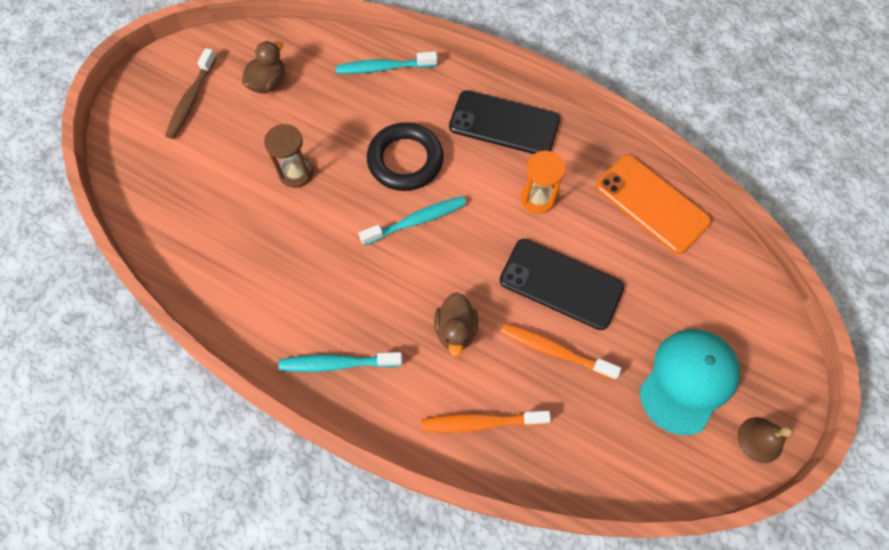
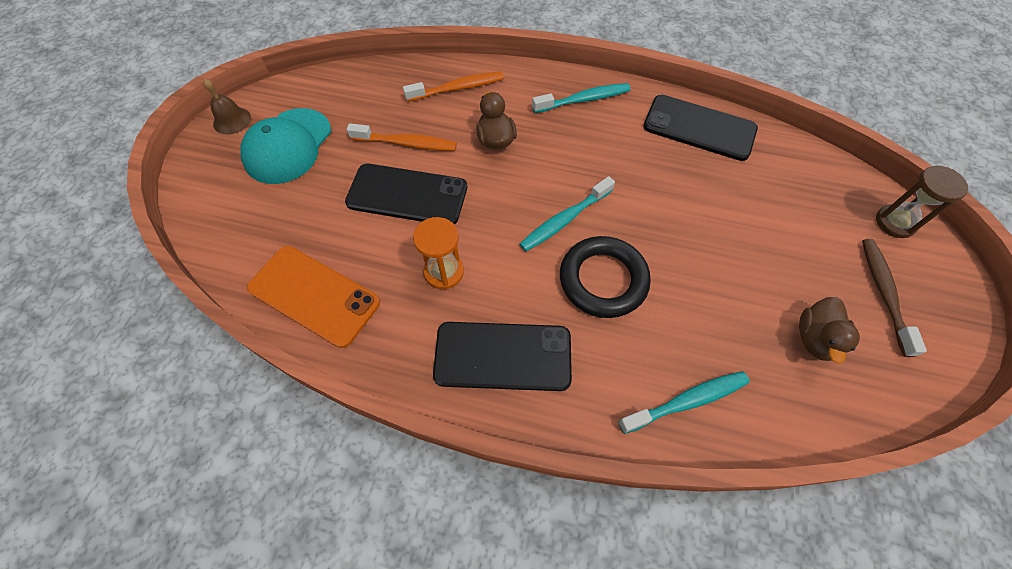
camera: 165 degrees right, 5 degrees down
(233, 291) = (699, 128): none -> black phone
(296, 173) = (711, 238): brown hourglass -> brown hourglass (895, 222)

